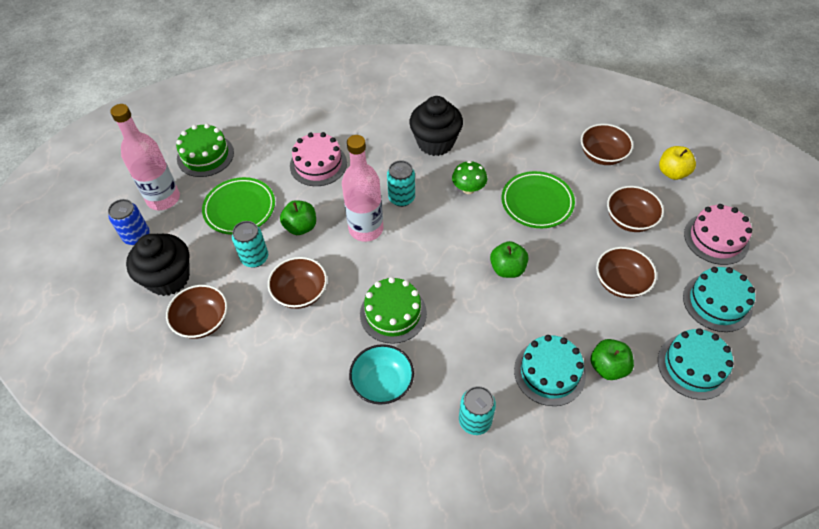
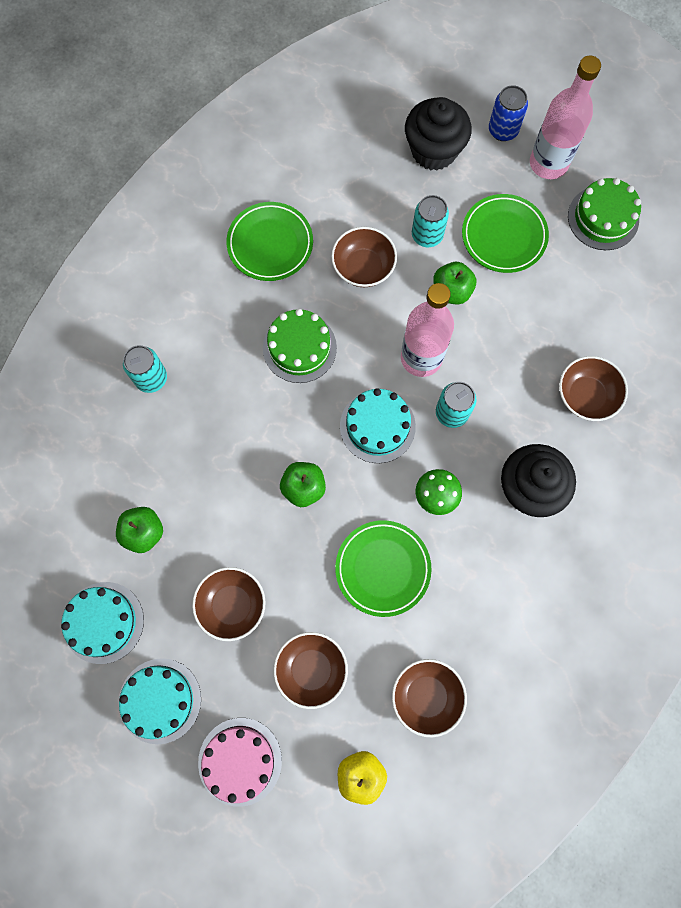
camera: 110 degrees right, 20 degrees up
(202, 321) = (367, 171): brown bowl -> brown bowl (586, 396)
(302, 373) = (270, 244): none -> green plate
(318, 164) = (542, 337): pink cake -> none
(382, 383) = (227, 311): turquoise bowl -> none
(549, 372) = (165, 471): turquoise cake -> turquoise cake (377, 426)

